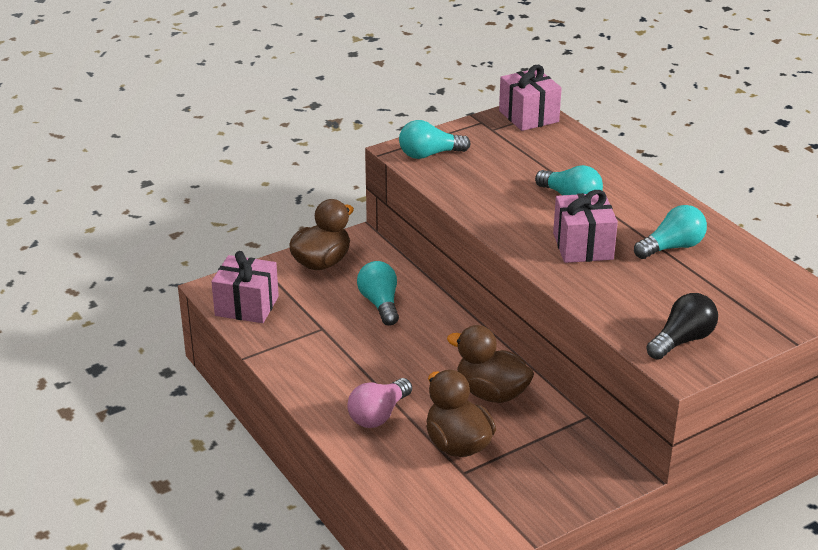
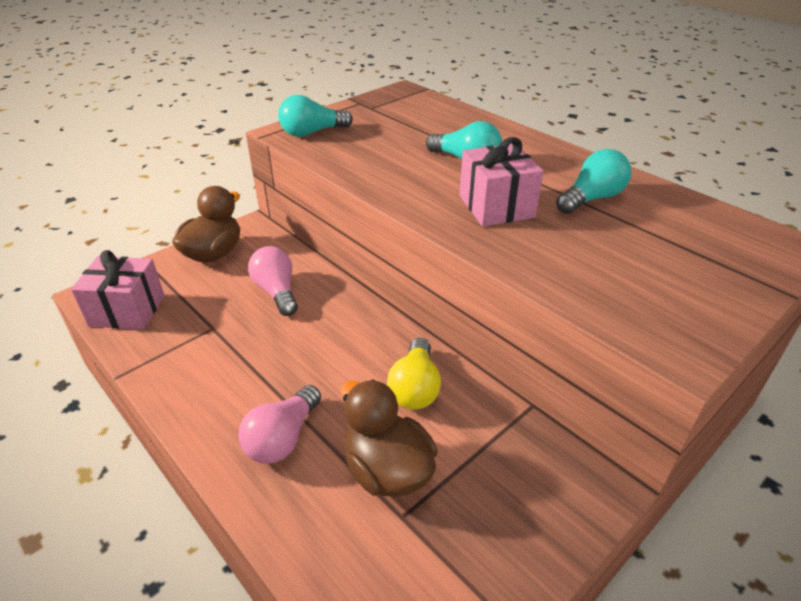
camera: 10 degrees left, 5 degrees up
(380, 304) = (277, 292): turquoise light bulb -> pink light bulb
(491, 393) = (415, 388): brown duck -> yellow light bulb
(528, 116) = (403, 95): pink gift -> none
(682, 340) = (662, 309): black light bulb -> none

